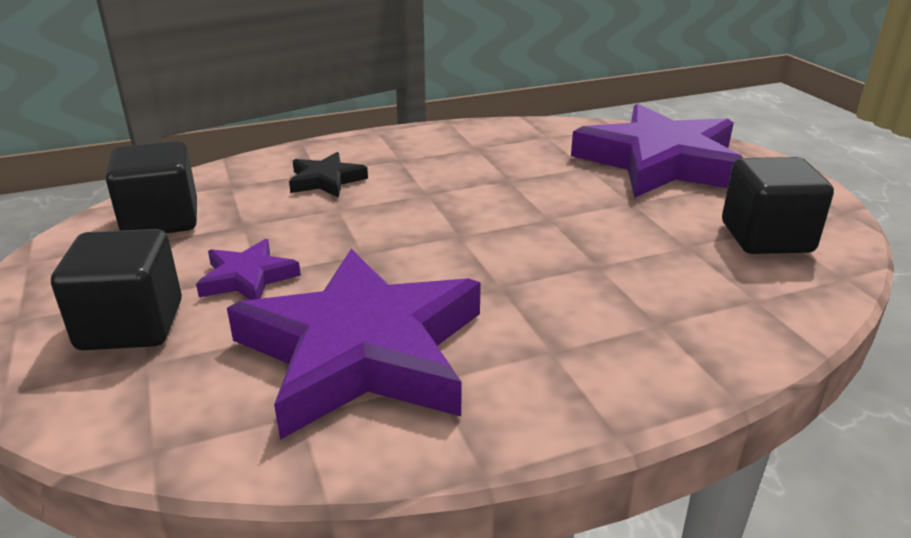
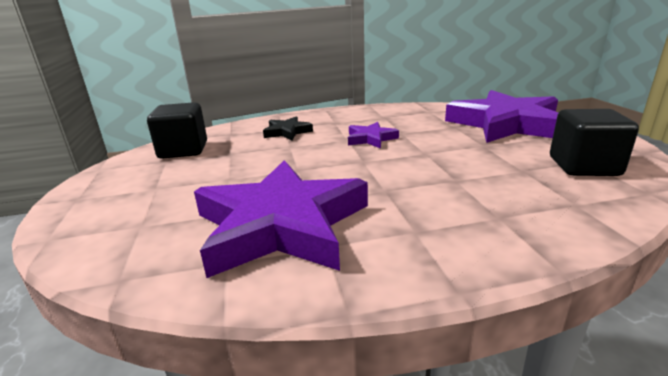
camera: 10 degrees right, 5 degrees down
(131, 325) = (141, 204): black cube -> none
(248, 278) = (222, 180): purple star -> purple star (370, 139)

